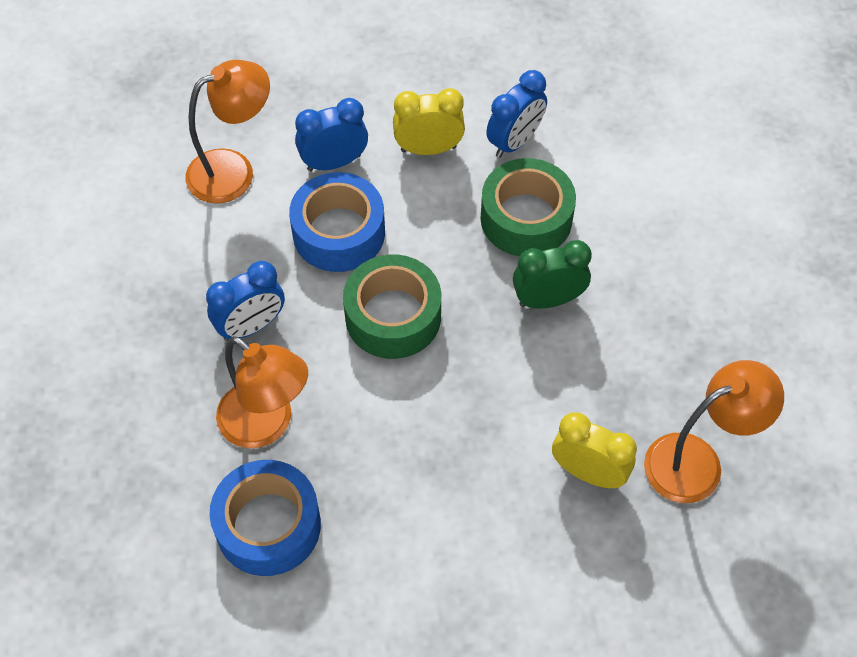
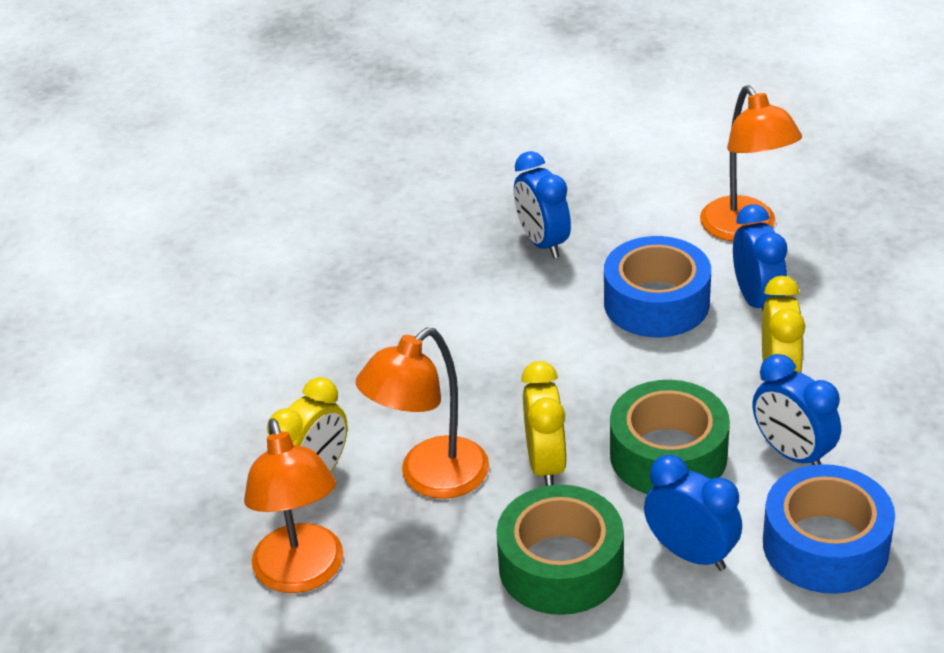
camera: 100 degrees right, 20 degrees down
(267, 424) = (428, 253): orange lamp -> orange lamp (430, 478)
(268, 525) = (322, 254): blue tape -> blue tape (825, 545)
(393, 316) = (540, 339): green tape -> green tape (561, 566)
(548, 300) = (545, 464): green clock -> yellow clock
(626, 201) = (691, 554): none -> blue clock

